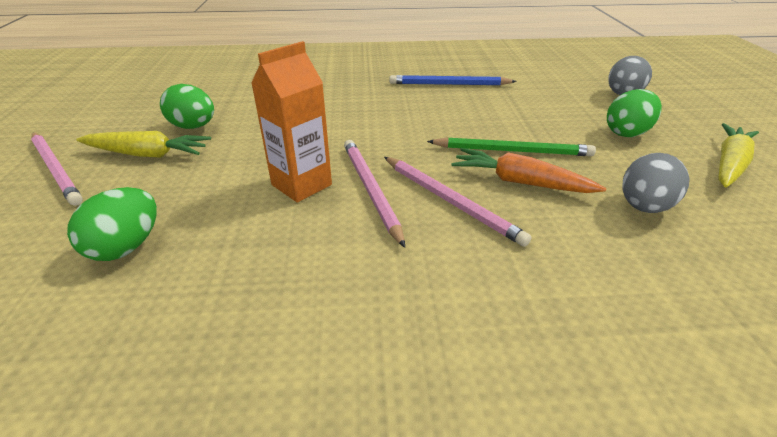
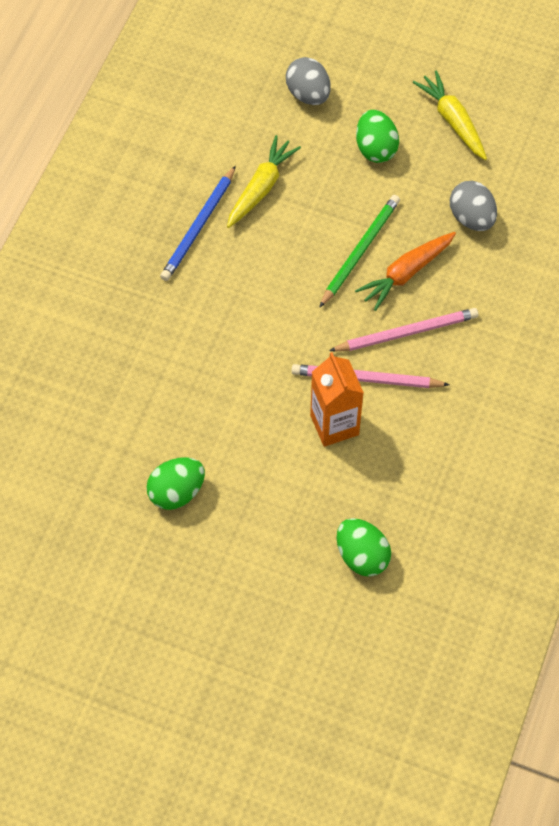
camera: 65 degrees left, 25 degrees up
(56, 169) = (210, 613): pink pencil -> none
(147, 154) = (218, 537): yellow carrot -> yellow carrot (261, 188)

